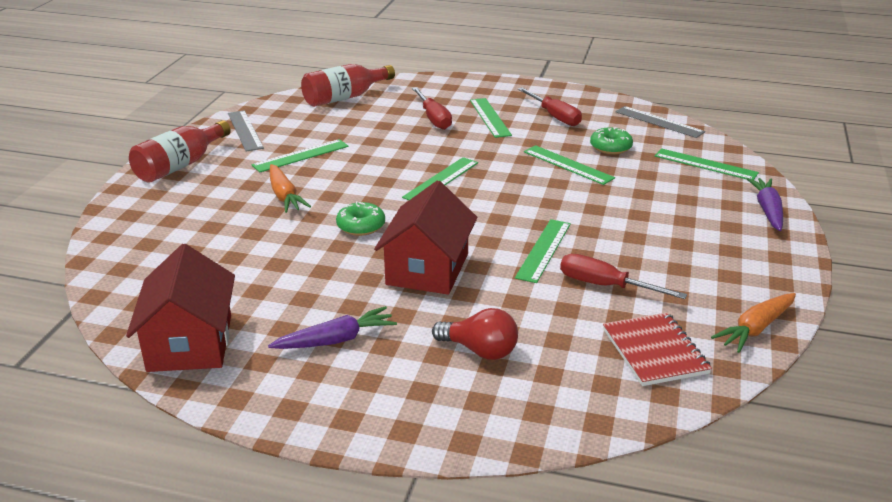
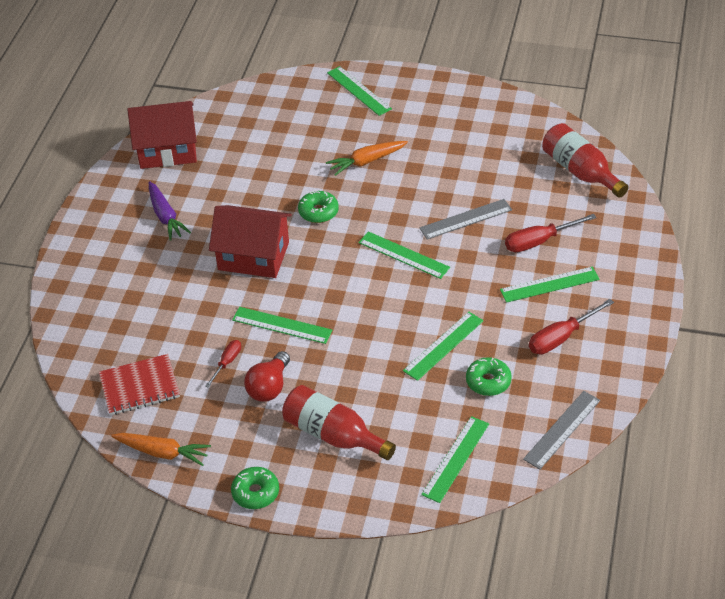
camera: 90 degrees right, 15 degrees up
(180, 165) = (416, 93): red bottle -> red bottle (333, 435)
(245, 130) = (491, 117): grey ruler -> grey ruler (466, 219)
(300, 156) = (443, 160): green ruler -> green ruler (359, 91)
(480, 350) = (148, 290): red light bulb -> red light bulb (269, 387)
(605, 286) = (227, 362): red screwdriver -> red screwdriver, size x0.60
(755, 329) = (163, 452): orange carrot -> orange carrot turned 150 degrees clockwise
(767, 210) = (358, 496): purple carrot -> none
(787, 266) = (255, 493): none -> green donut

